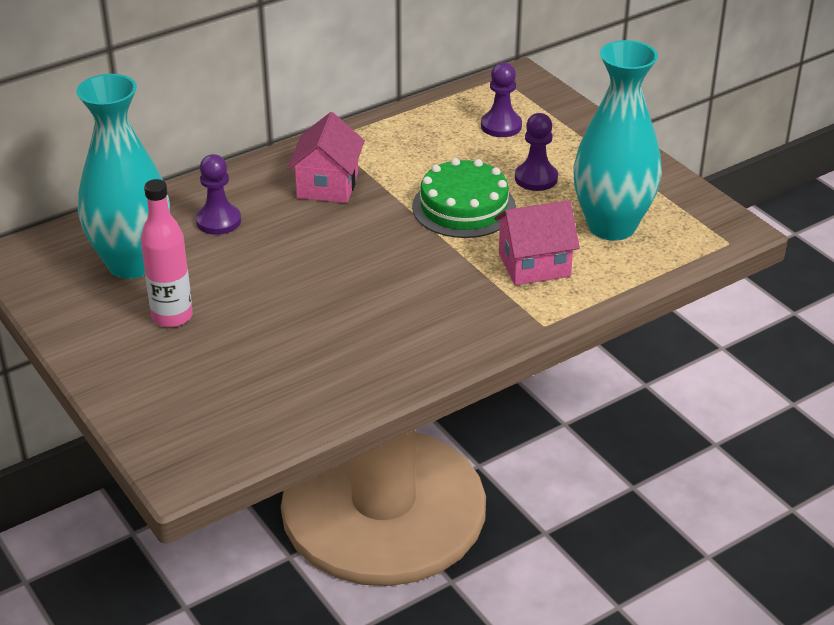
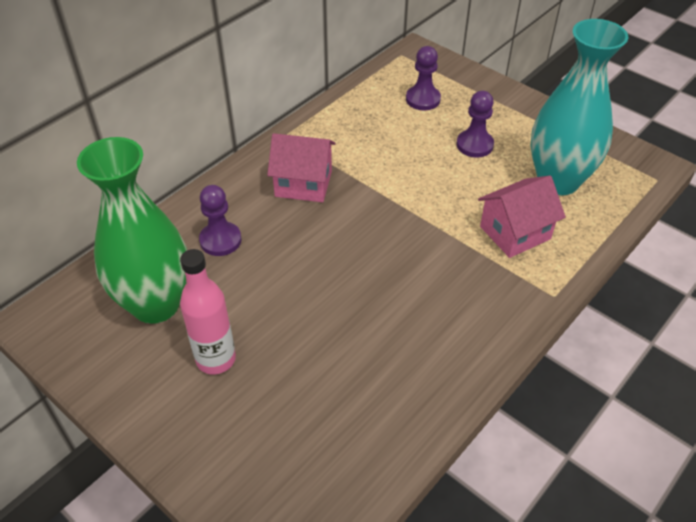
camera: 15 degrees left, 10 degrees up
(132, 263) = (156, 304): turquoise vase -> green vase
(327, 185) = (303, 184): pink house -> pink house turned 75 degrees counterclockwise
(464, 207) = (429, 184): green cake -> none

